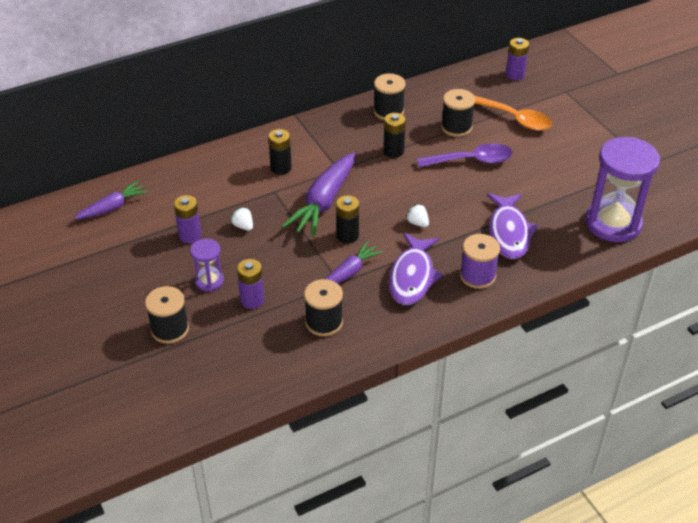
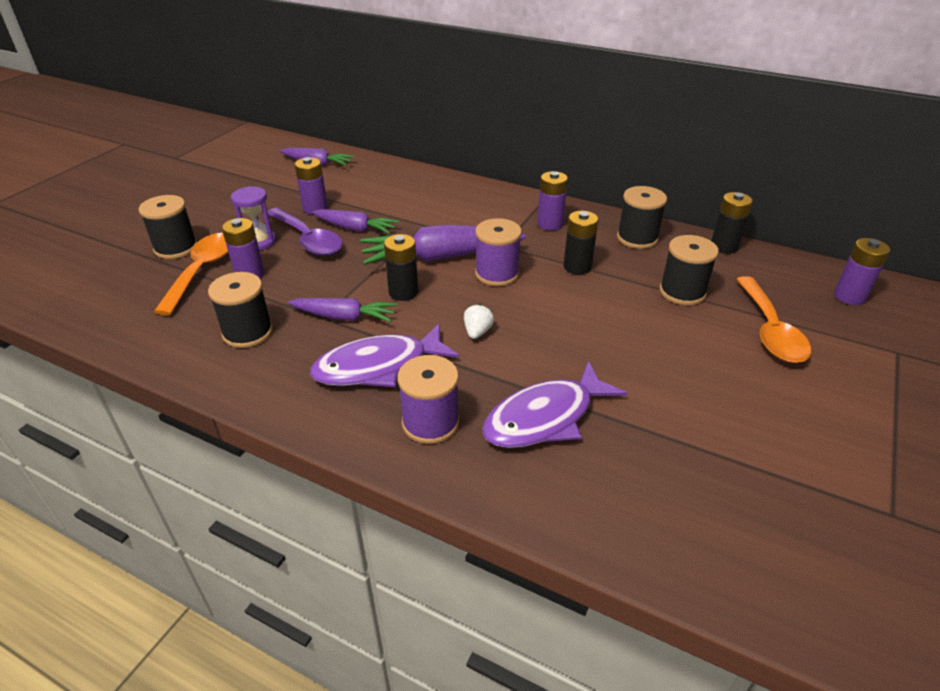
camera: 55 degrees right, 5 degrees down
(221, 323) = (202, 271): none -> orange spoon
(243, 226) = (355, 228): white strawberry -> purple carrot
(281, 168) = (462, 215): black battery -> black battery (724, 247)
(335, 136) = (550, 224): none -> purple battery
(367, 187) = (497, 274): none -> purple spool
(471, 160) = (640, 327): purple spoon -> purple spoon (308, 240)
(613, 223) = (697, 529): purple hourglass -> none

